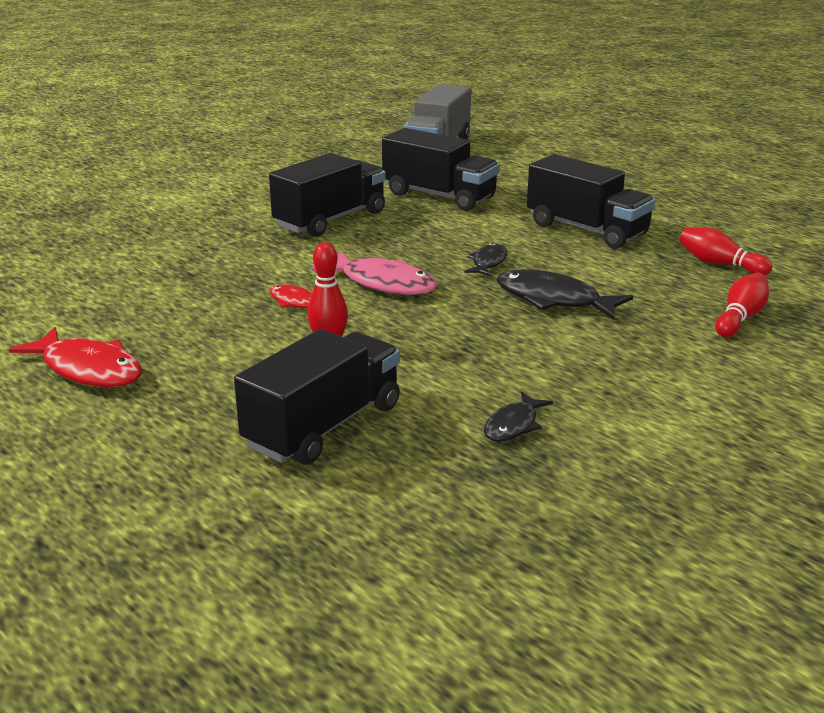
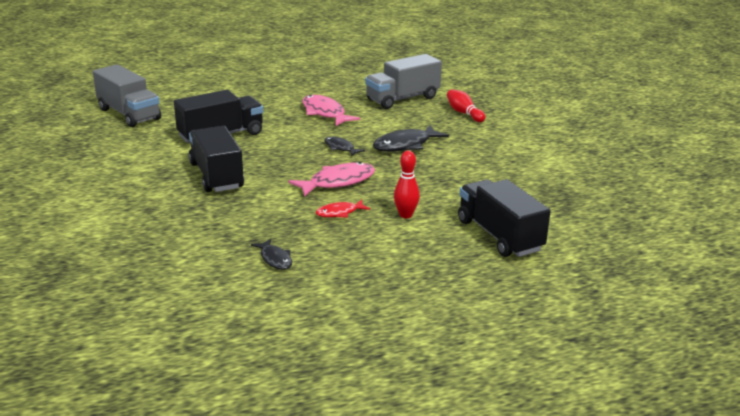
camera: 65 degrees left, 0 degrees up
(88, 369) = (372, 298): red fish -> none
(513, 425) = (530, 189): black fish -> black fish (275, 259)
(586, 230) = (325, 113): black truck -> pink fish
(719, 264) = (402, 99): red bowling pin -> grey truck

